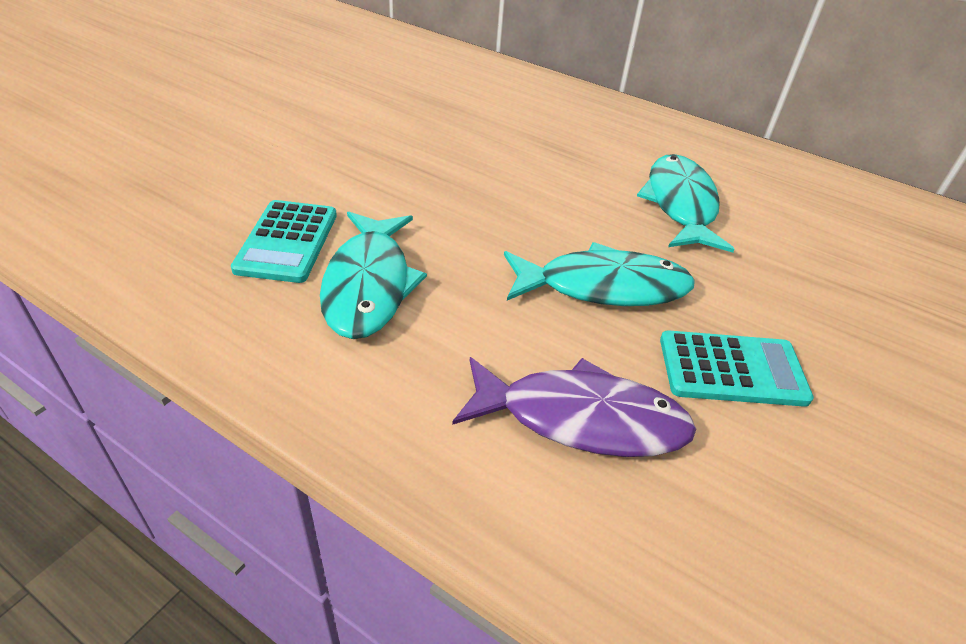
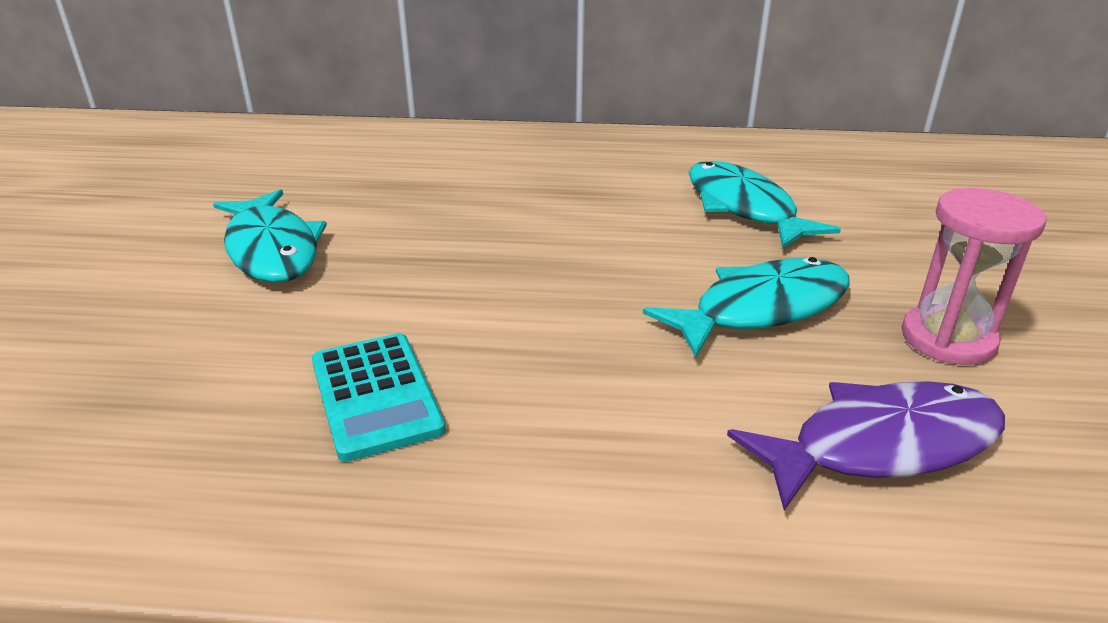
camera: 25 degrees left, 10 degrees down
(369, 285) = (526, 404): turquoise fish -> turquoise fish (272, 249)
(732, 369) = (947, 339): turquoise calculator -> pink hourglass

